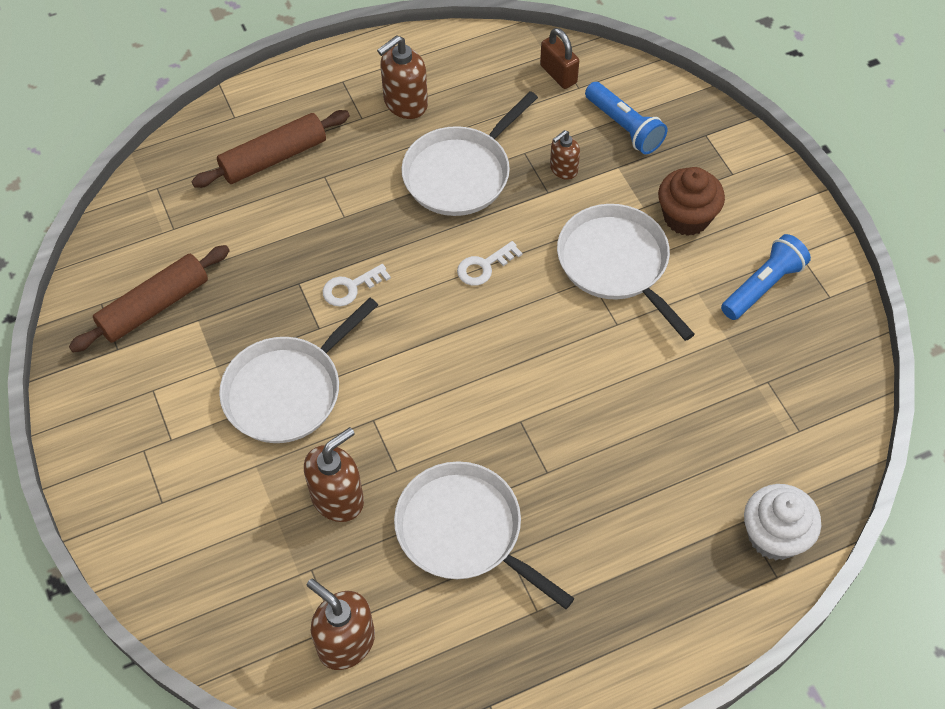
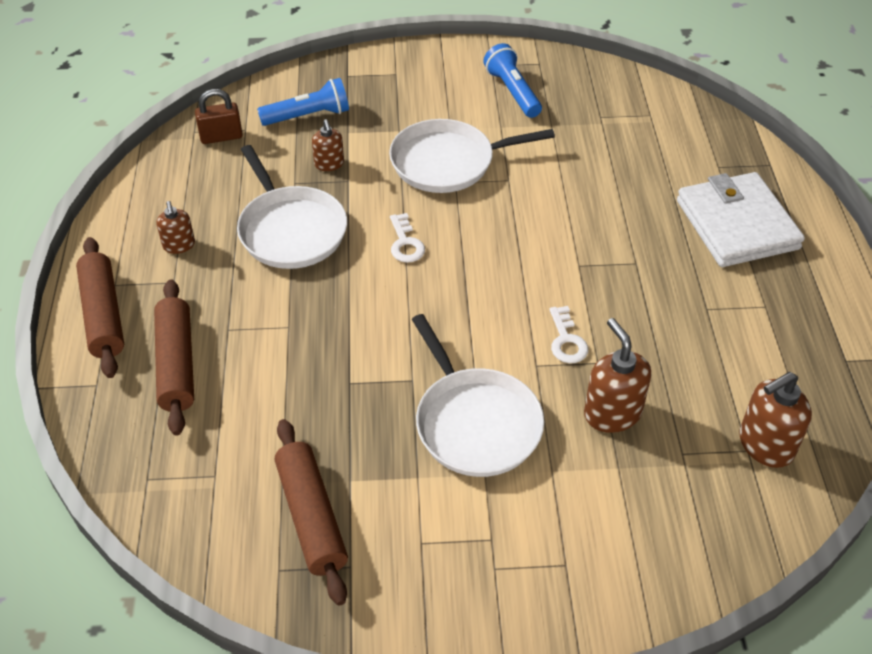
camera: 70 degrees left, 10 degrees down
(306, 89) = (103, 315): none -> brown rolling pin
(350, 288) = (378, 343): white key -> white key (566, 340)
(405, 103) = (179, 245): brown soap dispenser -> brown soap dispenser, size x0.61
(464, 531) = (676, 331): white pan -> none
(653, 559) = (737, 224): none -> white wallet
(686, 217) = (424, 110): brown cupcake -> none
(774, 536) = (736, 155): white cupcake -> none

